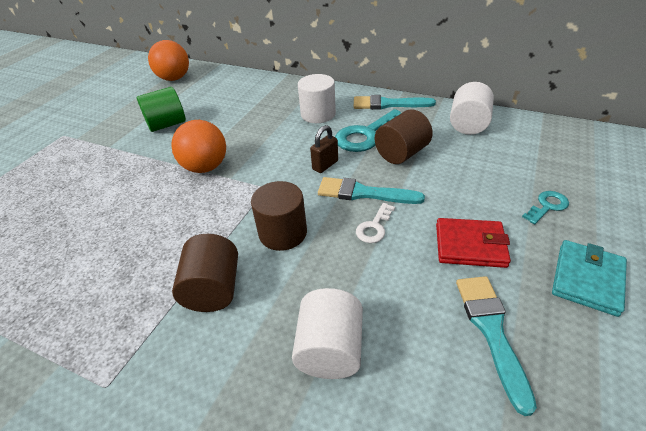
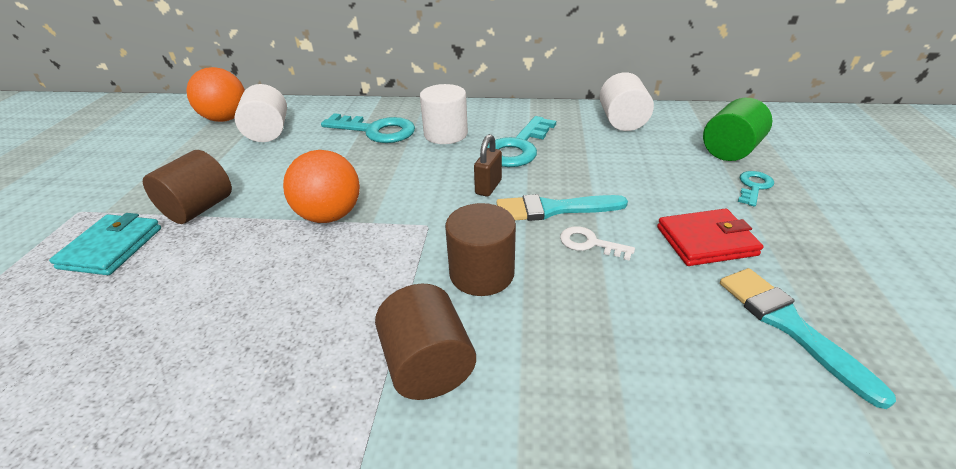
camera: 20 degrees left, 5 degrees down
(167, 124) = (244, 173): green cylinder -> green cylinder (730, 150)
(269, 104) = (376, 131): none -> turquoise key
(330, 349) = (628, 399): white cylinder -> white cylinder (268, 132)
(374, 227) = (589, 243): white key -> white key turned 105 degrees clockwise
(388, 104) = (522, 113): turquoise brush -> none
(401, 153) = (570, 160): brown cylinder -> brown cylinder (199, 208)
(587, 279) = (840, 249): turquoise wallet -> turquoise wallet (111, 248)

